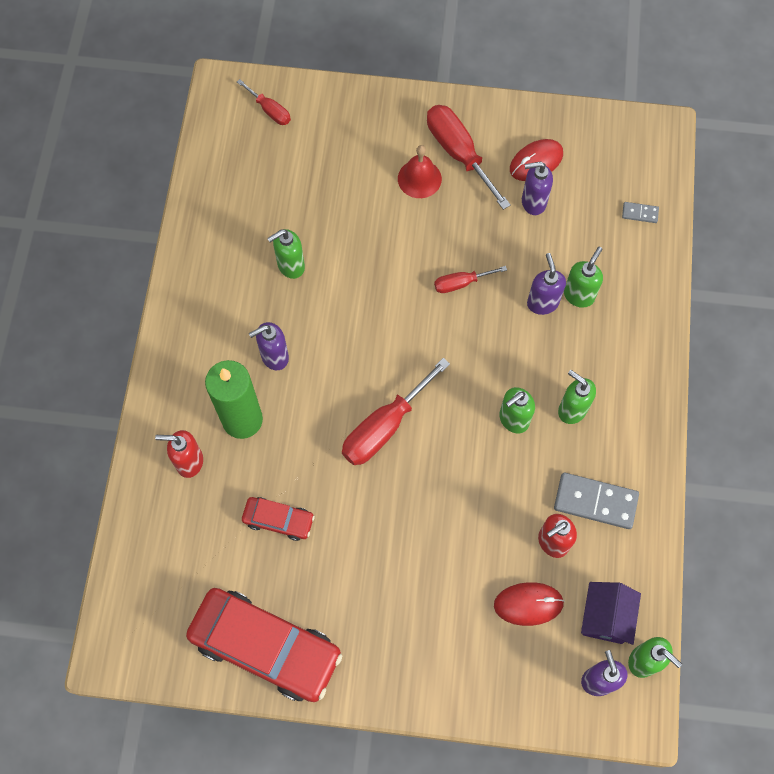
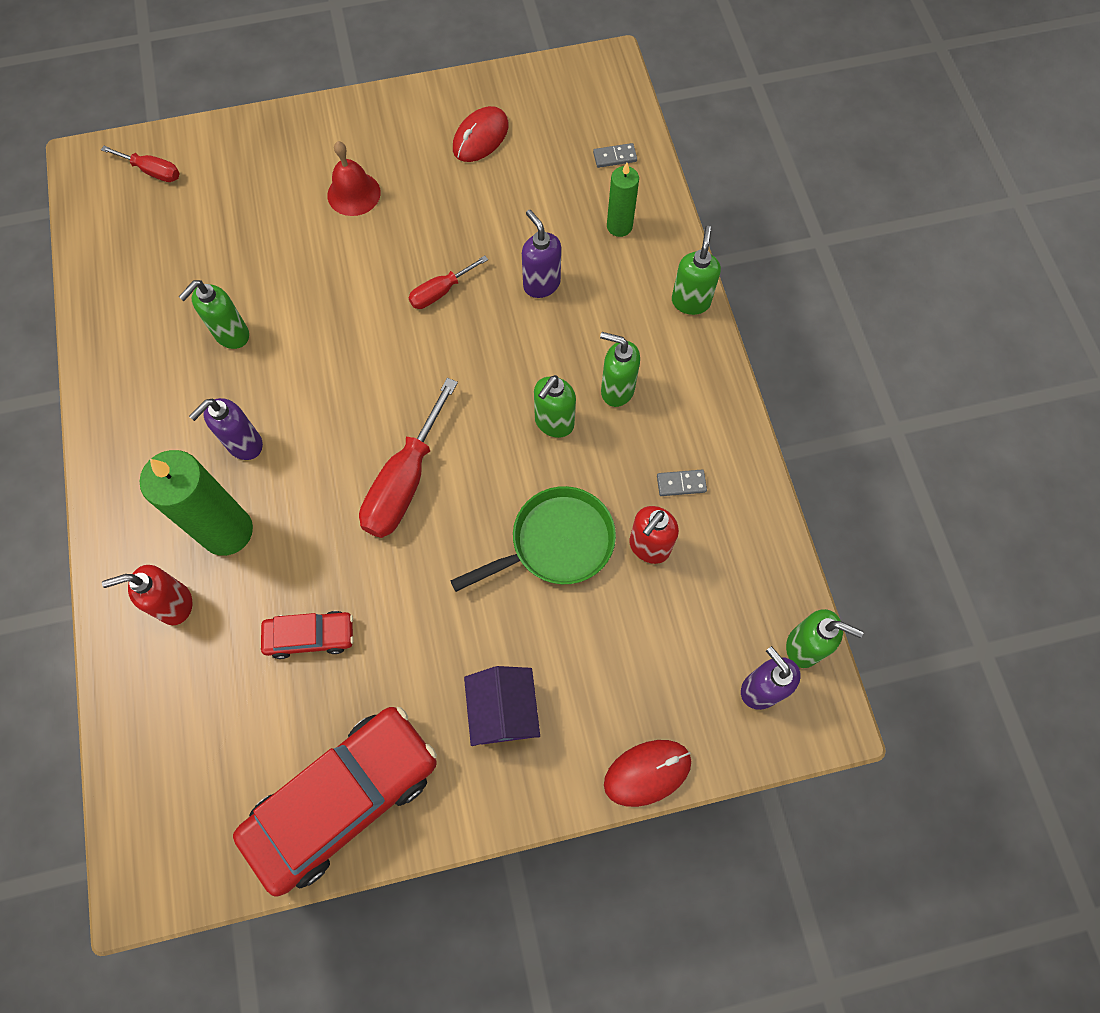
camera: 20 degrees left, 0 degrees up
(266, 647) = (343, 799): red car -> red car turned 45 degrees counterclockwise
(458, 153) = (389, 153): red screwdriver -> none
(482, 514) = (556, 543): none -> green pan
(528, 604) = (647, 629): red mouse -> red mouse (647, 773)
(533, 202) = (492, 181): purple soap dispenser -> none
(579, 295) = (579, 263): green soap dispenser -> green soap dispenser (690, 301)
(595, 502) = (681, 484): grey domino -> grey domino, size x0.49
(605, 617) = (741, 612): purple house -> purple house (503, 711)
(622, 274) = (619, 226): none -> green candle

